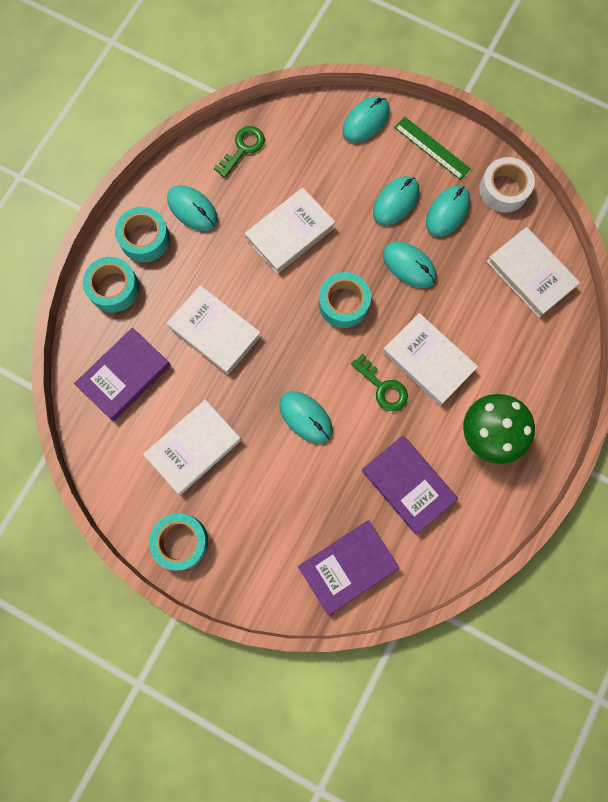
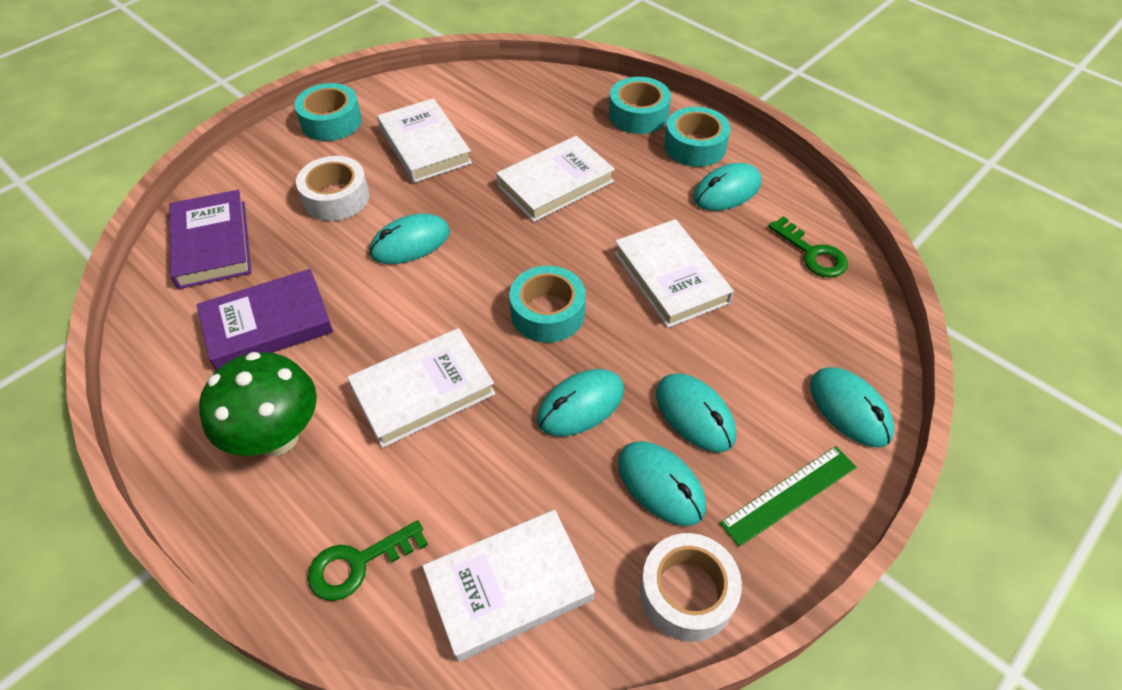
camera: 105 degrees right, 25 degrees down
(124, 375) = (531, 109): purple book -> none
(273, 494) = (336, 198): none -> white tape
(383, 387) = (410, 328): green key -> green key (358, 563)

